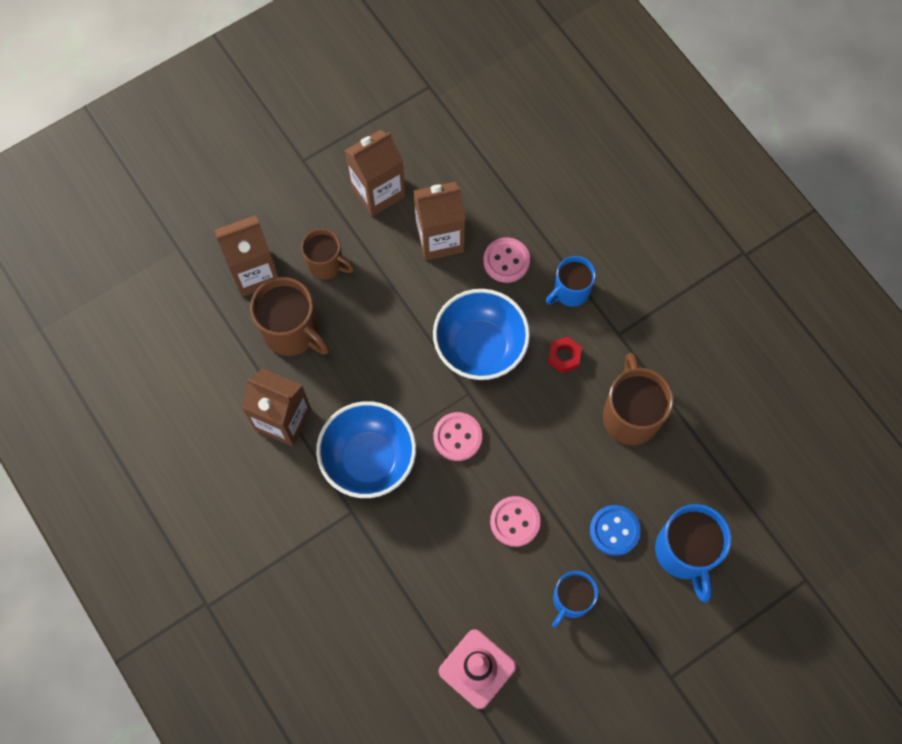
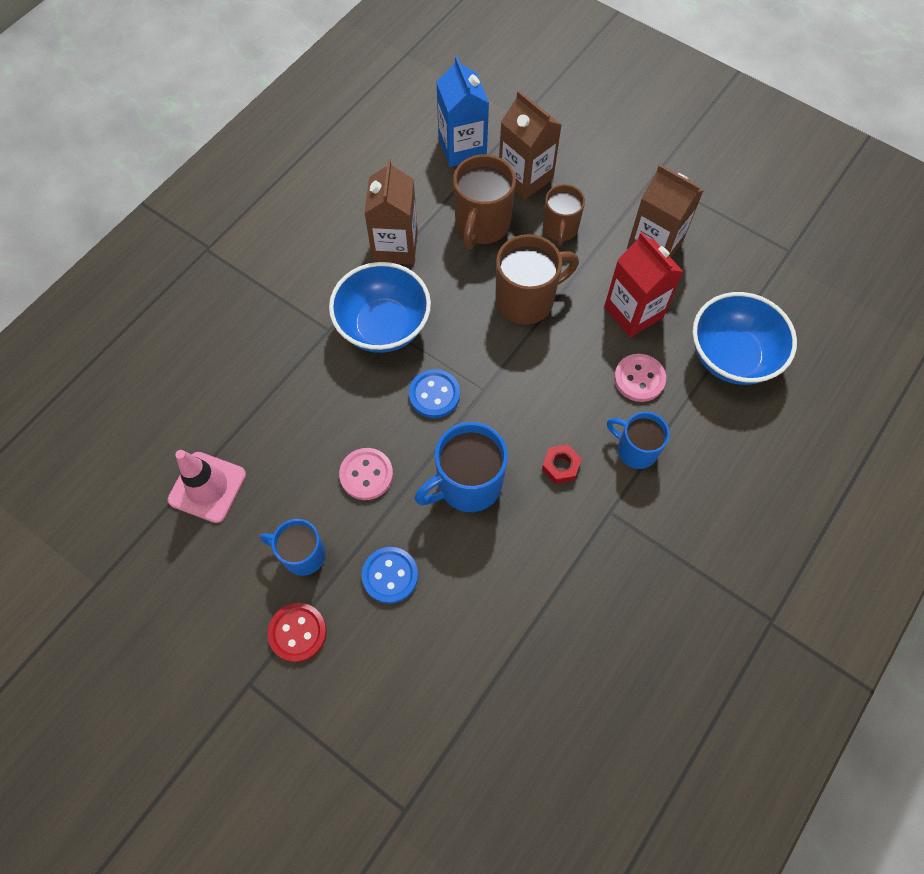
camera: 70 degrees right, 5 degrees down
(192, 317) = (462, 148): none -> blue carton
(440, 238) = (633, 312): brown carton -> red carton
(457, 437) = (434, 394): pink button -> blue button
(480, 347) = (536, 384): blue bowl -> blue bowl (731, 357)
(630, 415) = (524, 553): brown mug -> brown mug (526, 300)
(639, 623) = (297, 632): none -> red button
(685, 552) = (390, 658): blue mug -> blue mug (467, 484)

